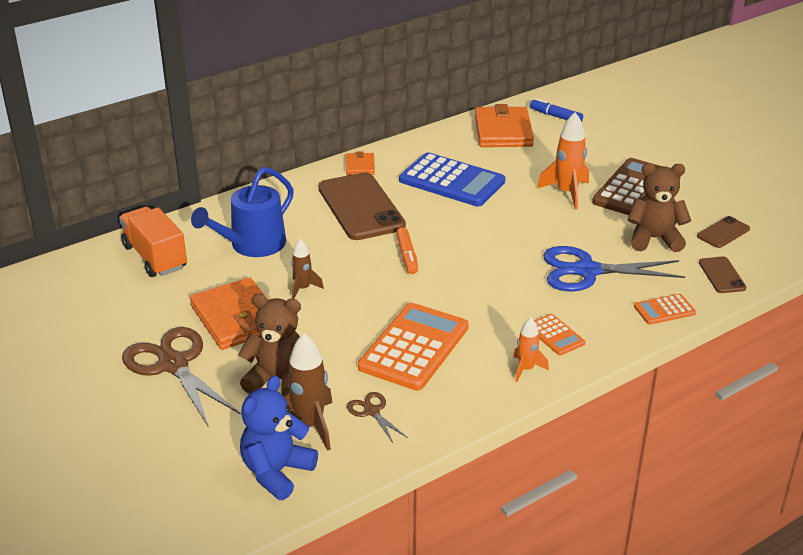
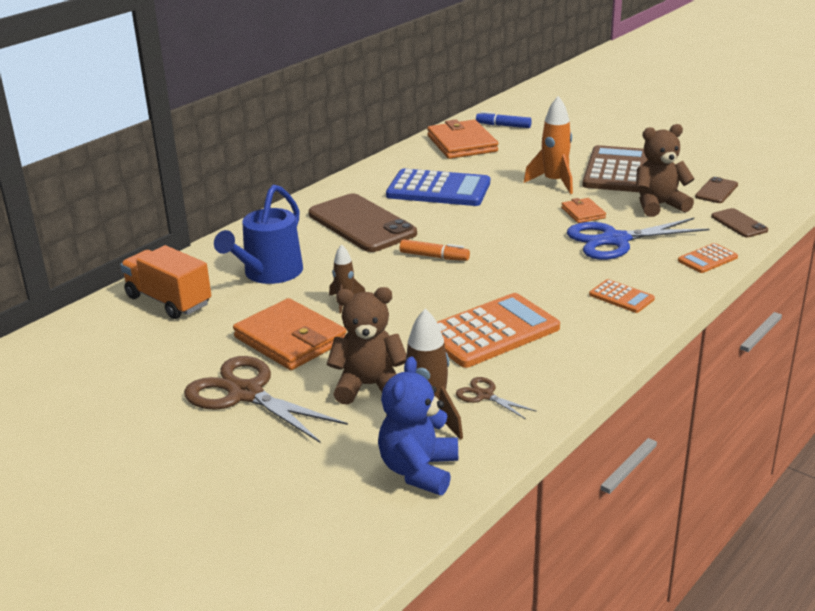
camera: 15 degrees left, 5 degrees down
(360, 166) = (340, 191): orange wallet -> orange wallet (583, 213)
(407, 256) = (434, 257): orange marker -> orange marker turned 45 degrees counterclockwise
(414, 347) = (491, 332): orange calculator -> orange calculator turned 45 degrees clockwise
(526, 369) = (613, 330): orange rocket -> none

